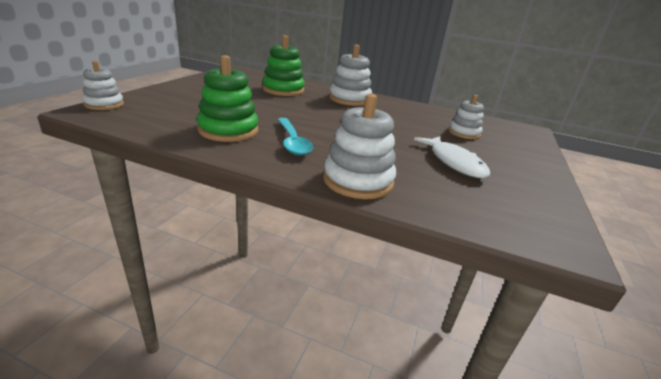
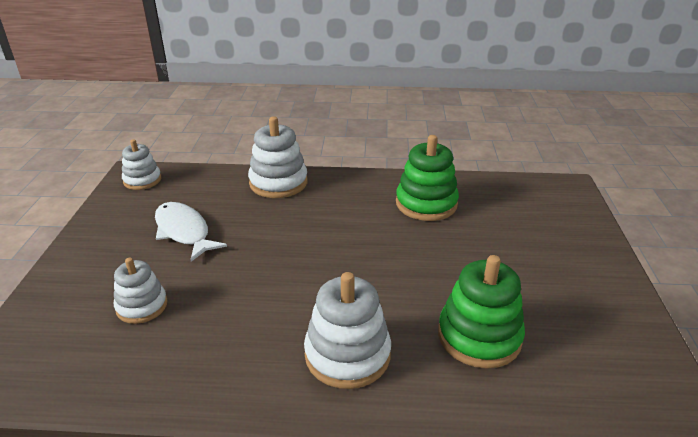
camera: 165 degrees right, 5 degrees up
(104, 104) = (579, 200): white stacking toy -> white stacking toy (142, 180)
(292, 142) = (356, 208): turquoise spoon -> none

